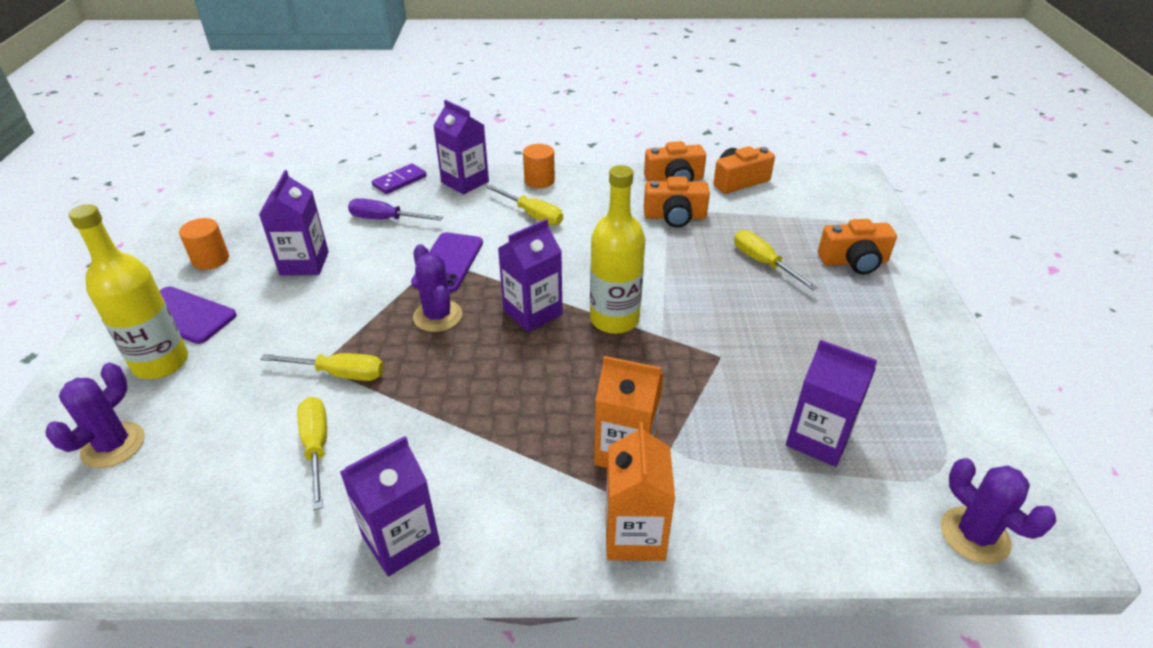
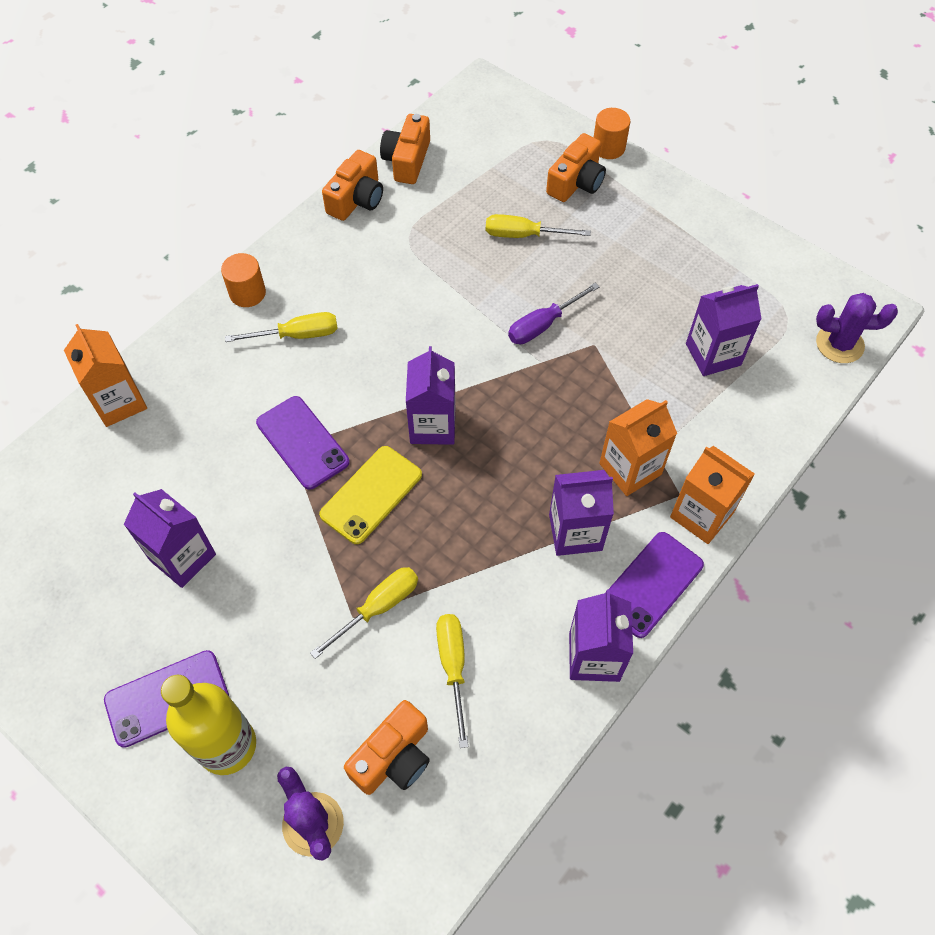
camera: 50 degrees left, 20 degrees up
(211, 259) = (88, 637): orange cylinder -> orange cylinder (608, 147)
(316, 447) = (453, 667): yellow screwdriver -> yellow screwdriver turned 60 degrees clockwise
(385, 219) = (178, 452): purple screwdriver -> purple screwdriver (543, 325)
(399, 181) = (119, 402): purple domino -> orange carton
(438, 316) = (371, 494): purple cactus -> yellow phone
(465, 182) = (183, 350): purple carton -> purple carton (575, 532)
(518, 539) = (651, 584): none -> purple phone
(614, 319) = (494, 377): yellow bottle -> none
(675, 216) = (408, 241): orange camera -> orange camera (393, 757)

